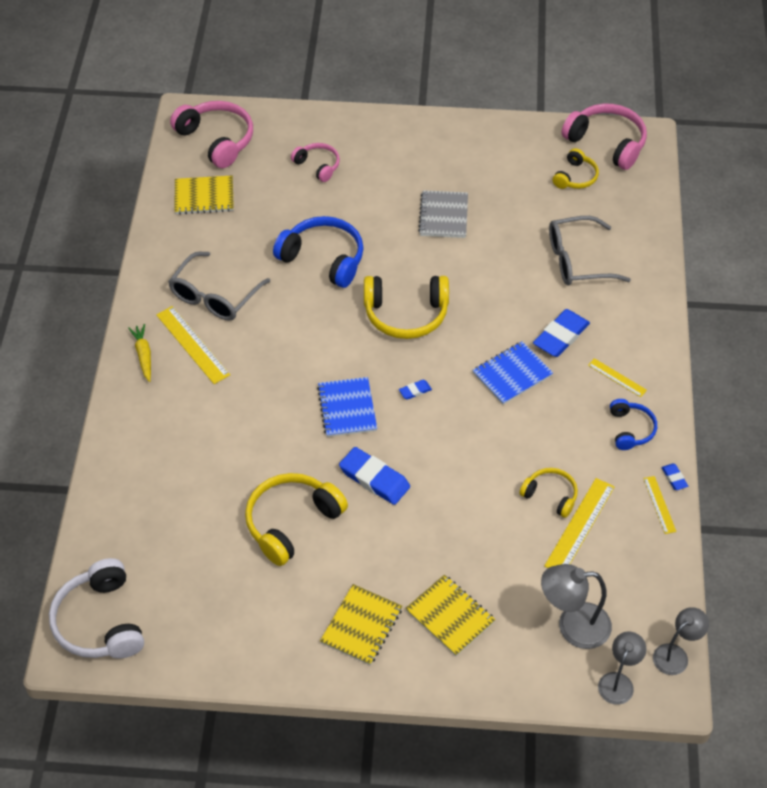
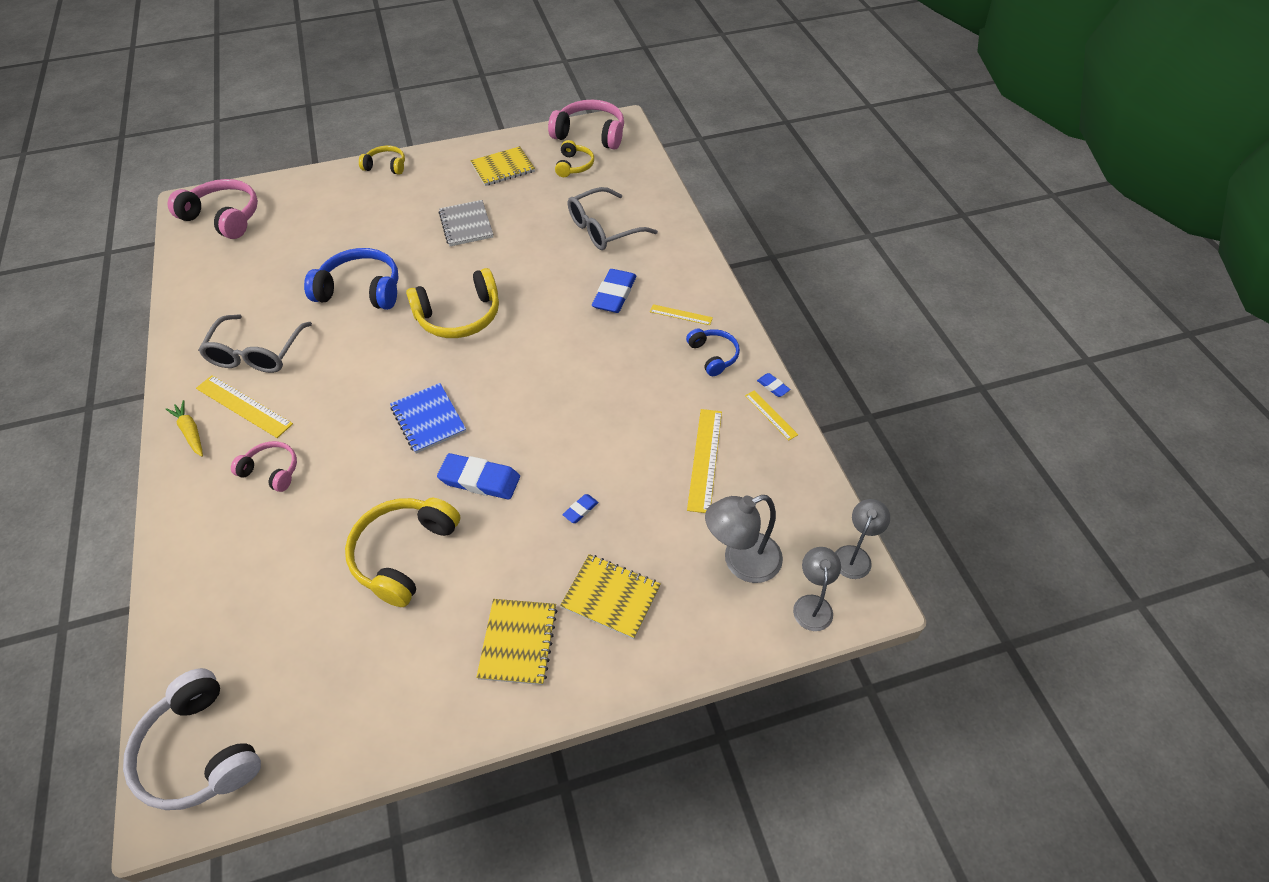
camera: 20 degrees left, 0 degrees up
(204, 197) = (223, 268): yellow notebook -> yellow notebook (503, 168)
(318, 166) = (331, 214): pink headphones -> pink headphones (271, 471)
(415, 391) = (492, 382): blue eraser -> blue eraser (580, 510)
(512, 374) = (582, 340): blue notebook -> none
(550, 495) = (664, 439): yellow headphones -> yellow headphones (386, 166)

